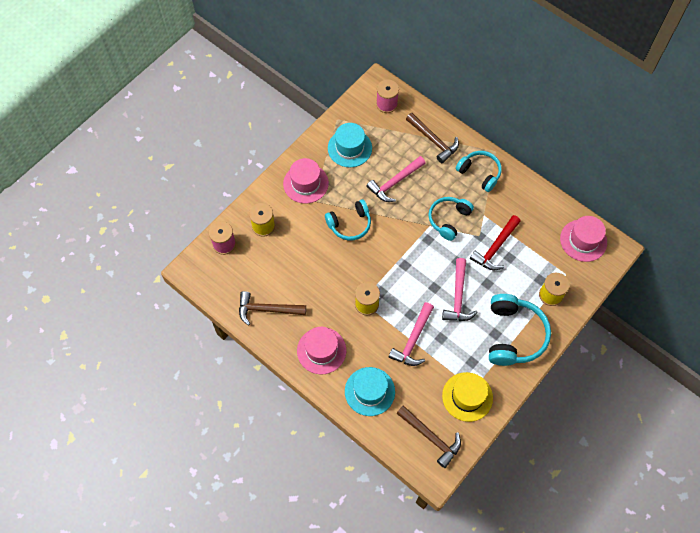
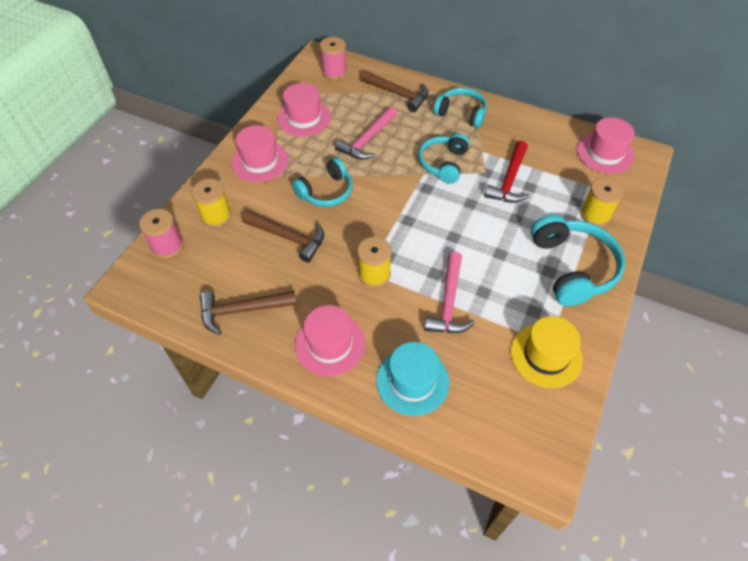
camera: 15 degrees left, 10 degrees down
(349, 148) = (304, 118): turquoise hat -> pink hat
(431, 437) = (518, 422): brown hammer -> brown hammer (288, 237)
(458, 296) = (486, 240): pink hammer -> none

